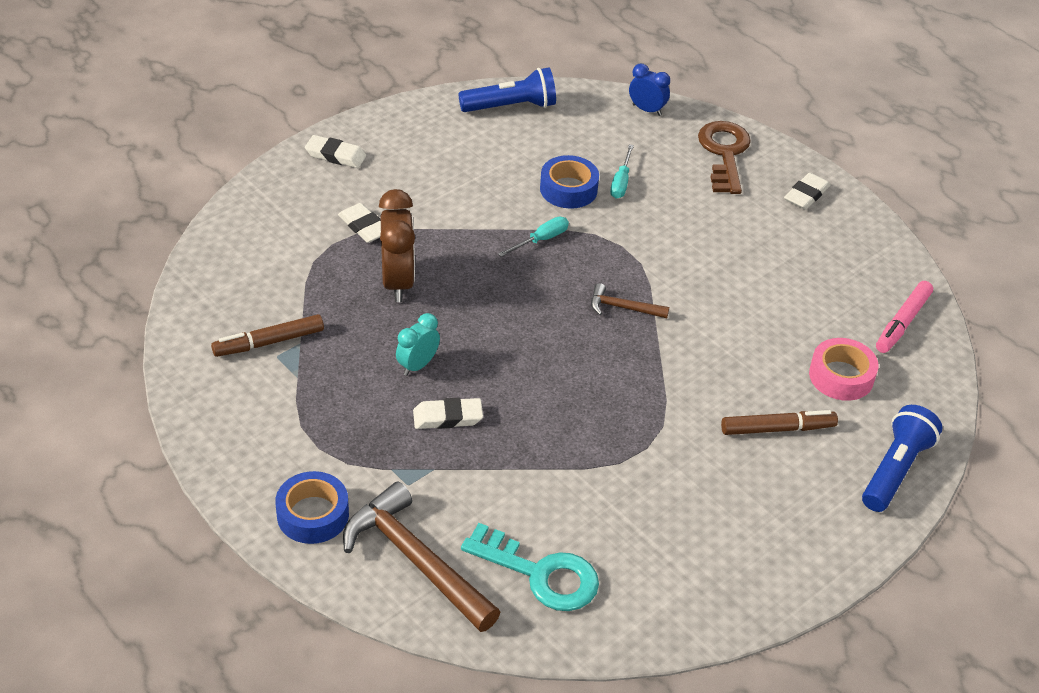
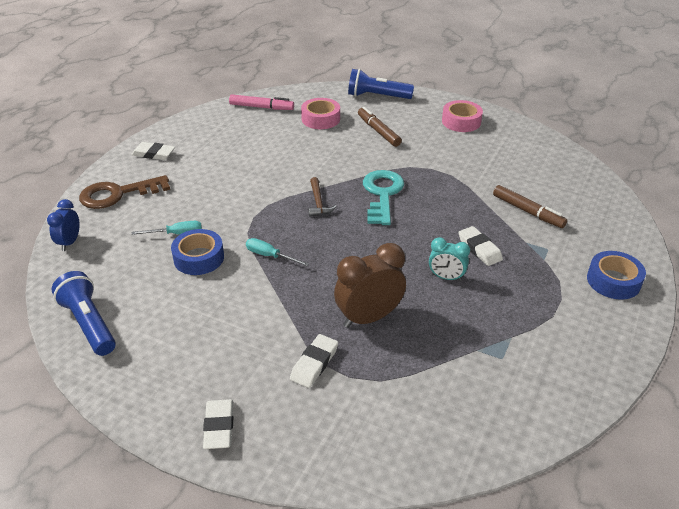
camera: 110 degrees left, 5 degrees down
(269, 342) = (492, 369): brown marker -> brown marker (527, 211)
(416, 560) = (596, 227): brown hammer -> none
(541, 574) = (554, 182): turquoise key -> turquoise key (382, 194)
(767, 545) = (461, 122): none -> pink tape

